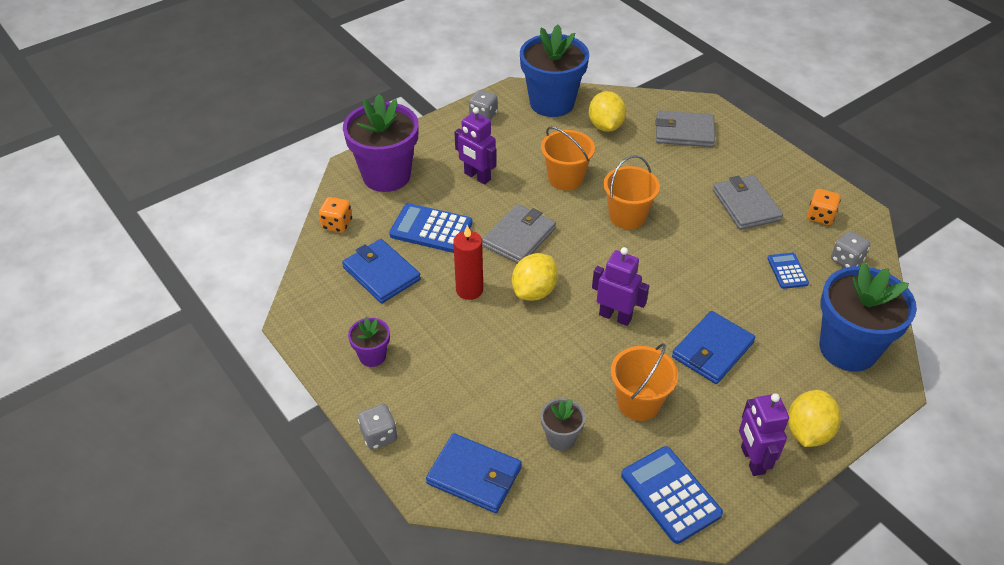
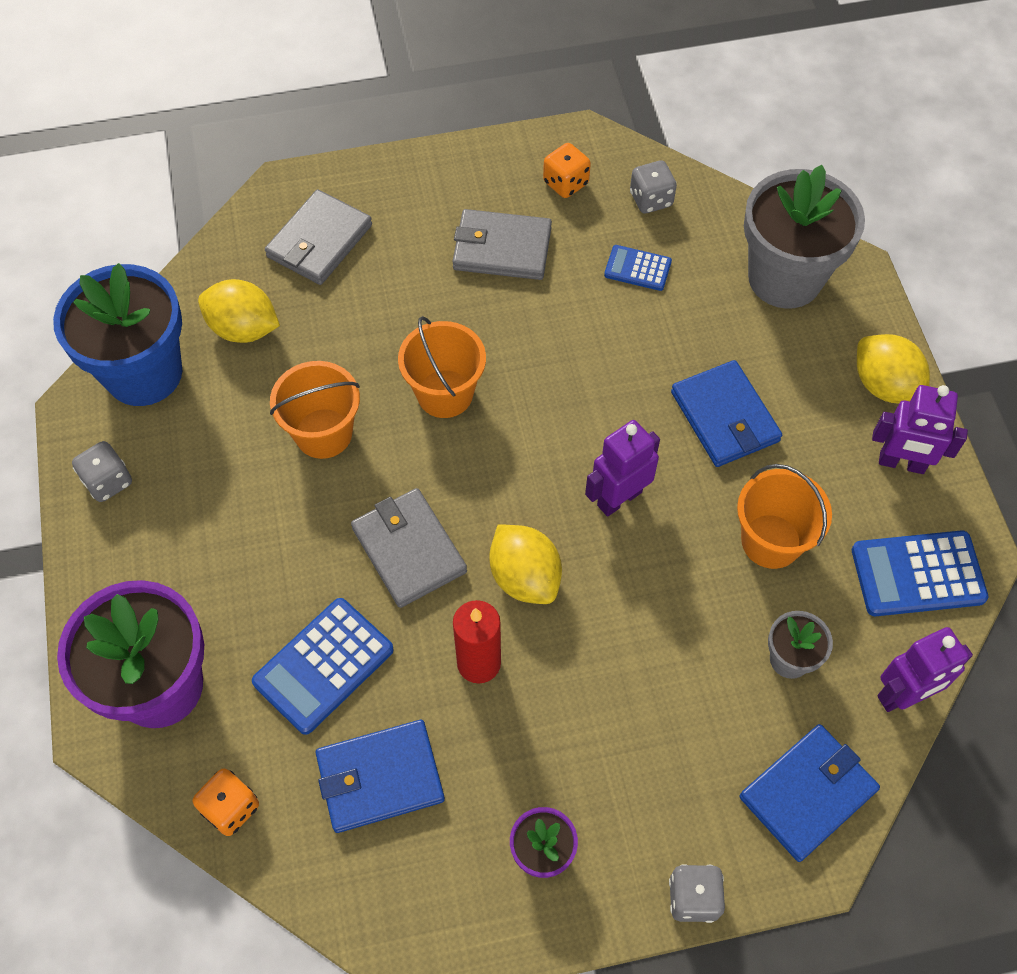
camera: 65 degrees left, 15 degrees up
(477, 177) = (246, 551): purple robot -> purple robot (903, 695)
(848, 349) = (784, 278): blue flower pot -> grey flower pot

